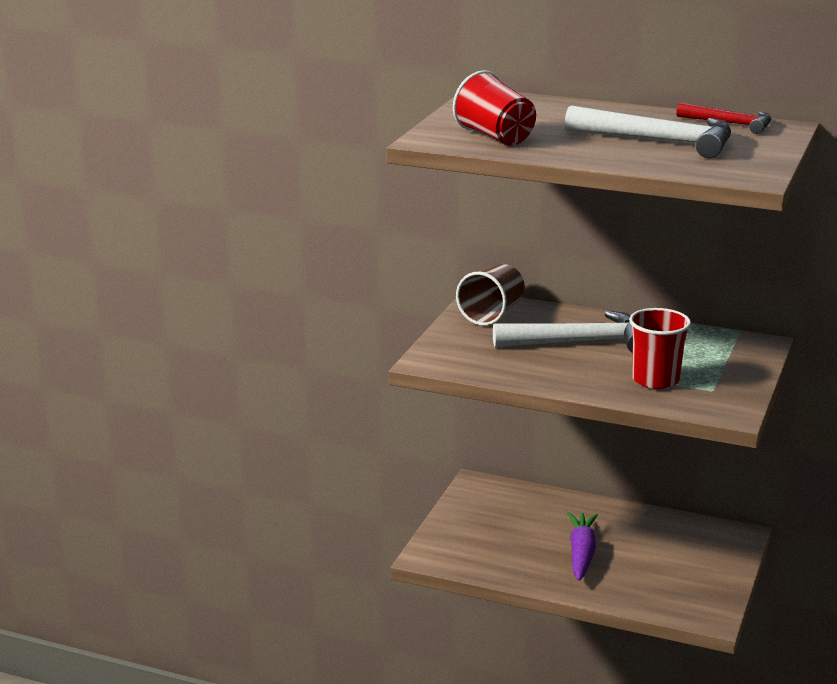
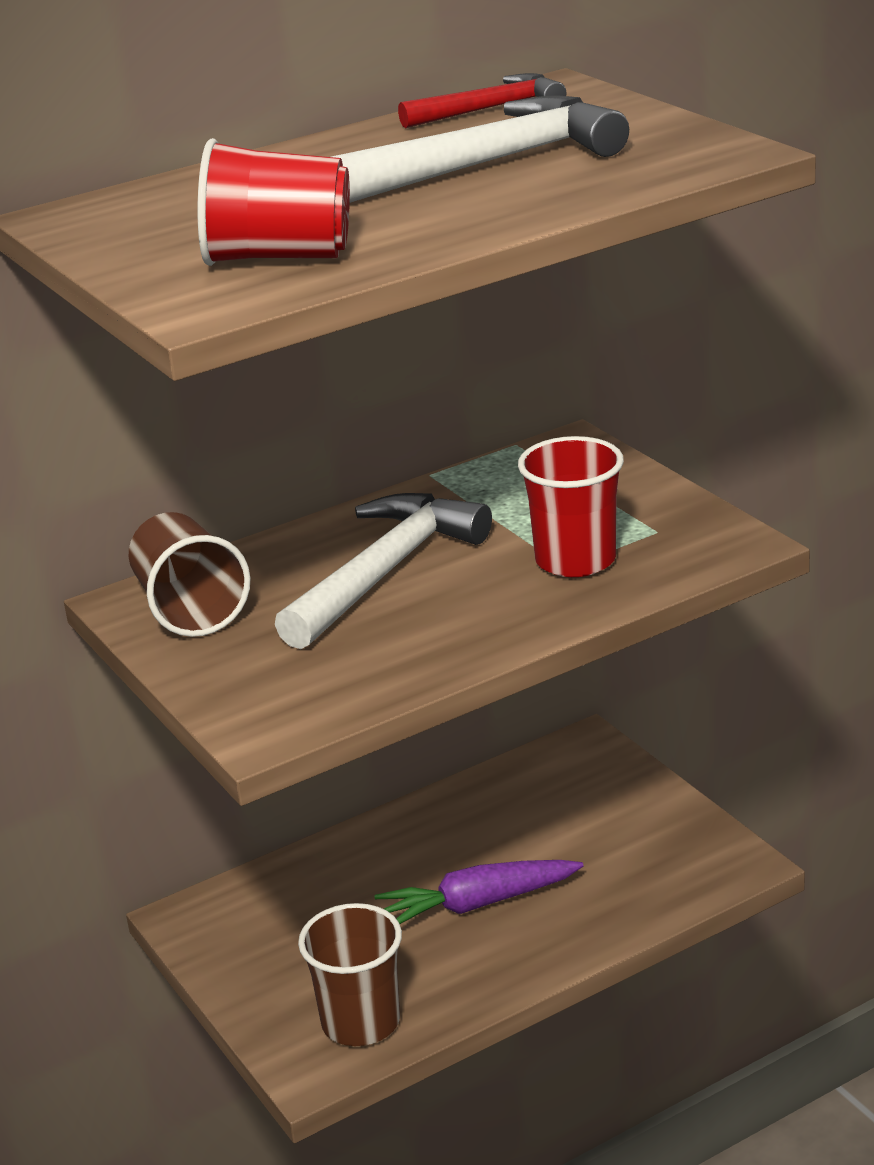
camera: 50 degrees left, 5 degrees up
(467, 556) = (361, 1022): none -> brown cup
(581, 553) = (478, 904): purple carrot -> purple carrot turned 60 degrees counterclockwise

